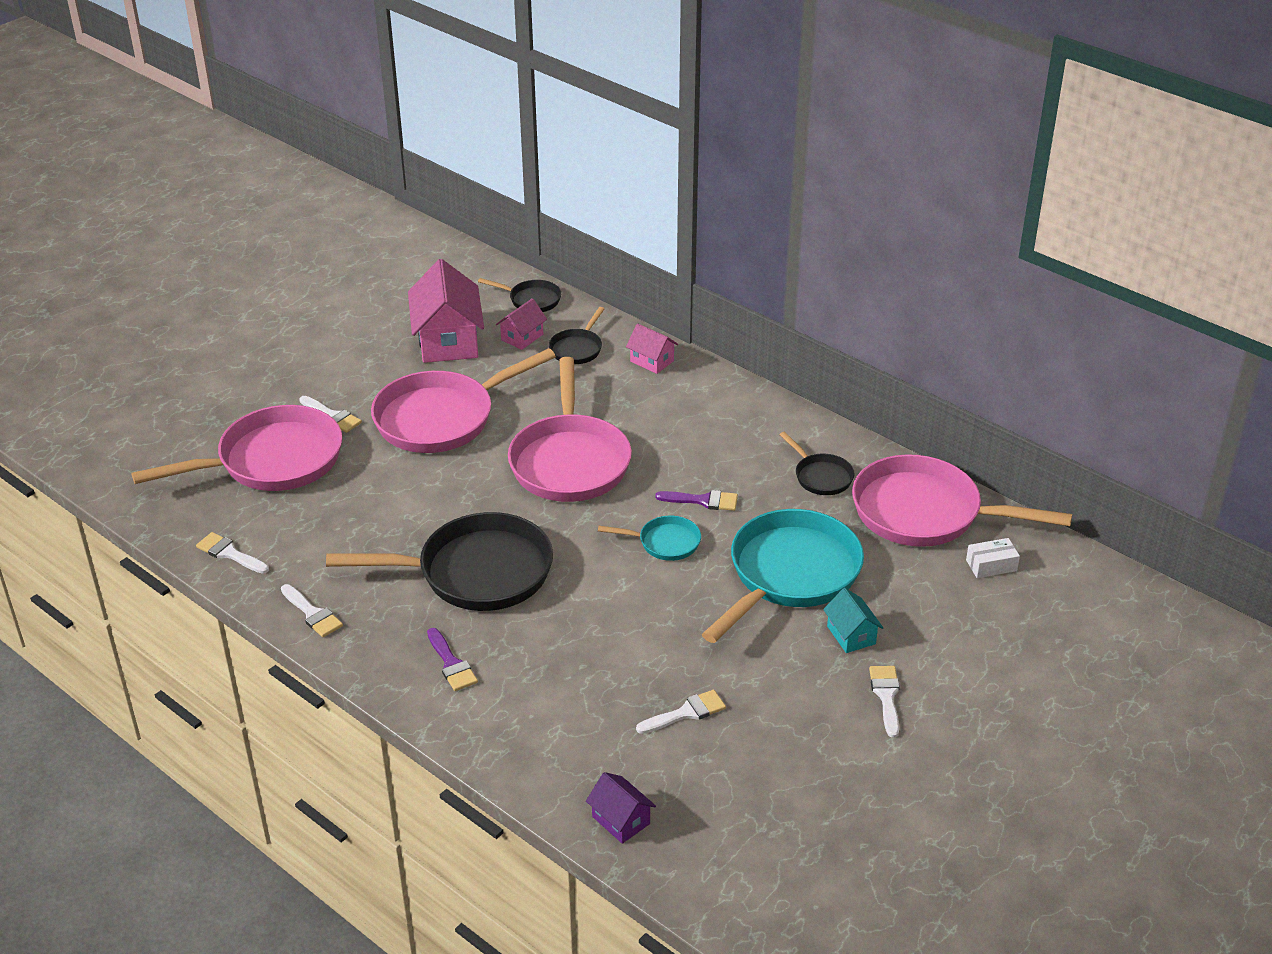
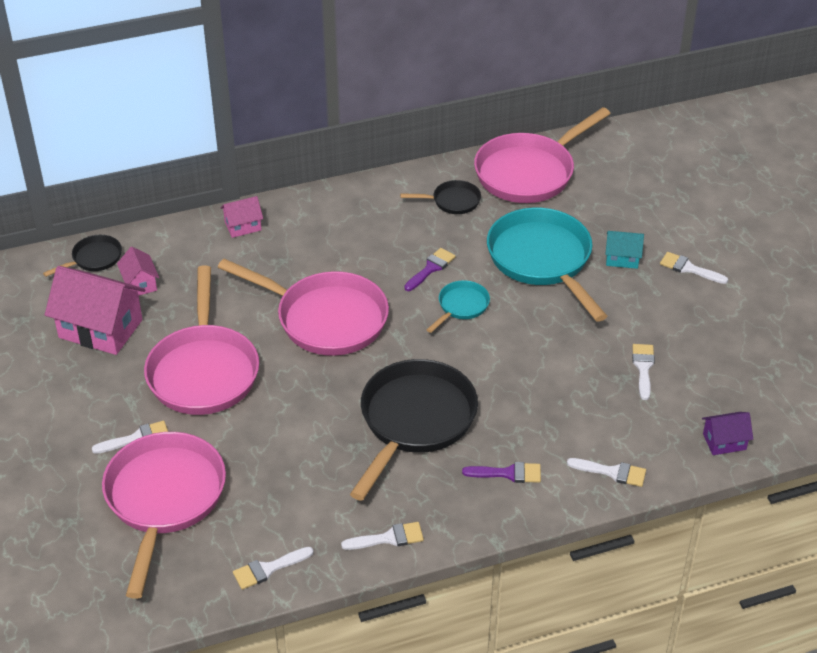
camera: 60 degrees left, 5 degrees up
(508, 742) = (612, 472): none -> white brush
(577, 348) = (187, 259): black pan -> none
(991, 565) = (601, 168): white box -> none

